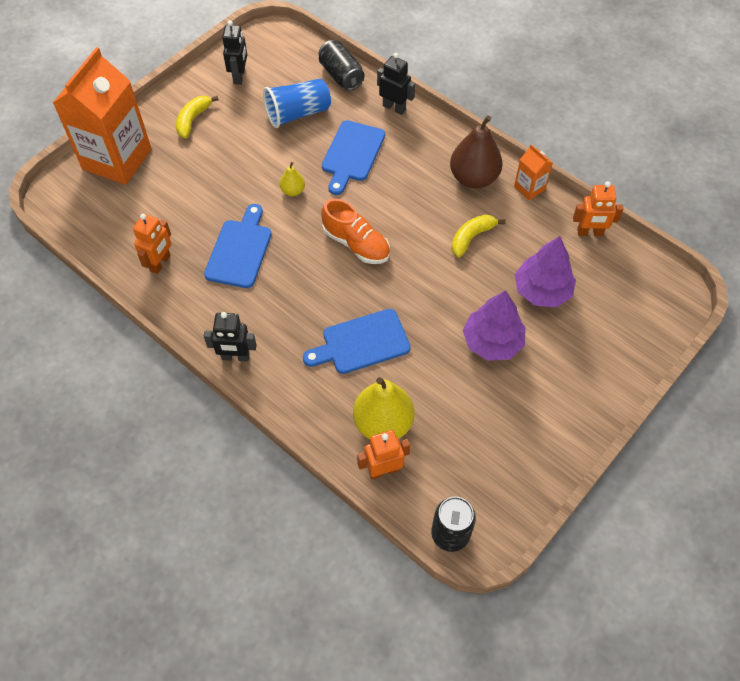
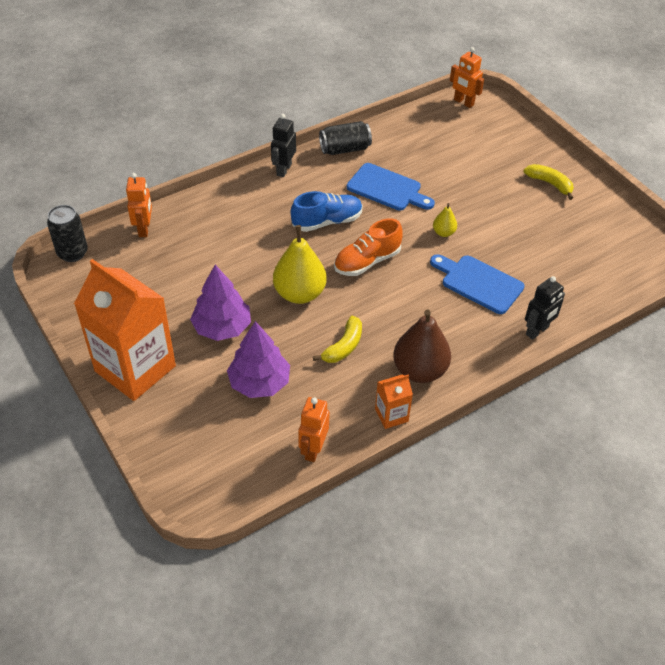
camera: 105 degrees right, 10 degrees down
(117, 159) = (511, 134): orange carton -> orange carton (135, 368)
(160, 263) = (390, 144): orange robot -> orange robot (463, 102)
(239, 76) = (604, 223): black robot -> none
(297, 114) = (543, 255): blue cup -> none
(309, 292) = (327, 221): none -> blue shoe
(341, 75) = (594, 299): black can -> black can (345, 149)
(361, 343) = (262, 242): blue cutting board -> none
(383, 423) = (183, 238): yellow pear -> yellow pear (299, 293)
(471, 237) = (343, 346): yellow banana -> yellow banana turned 60 degrees clockwise

